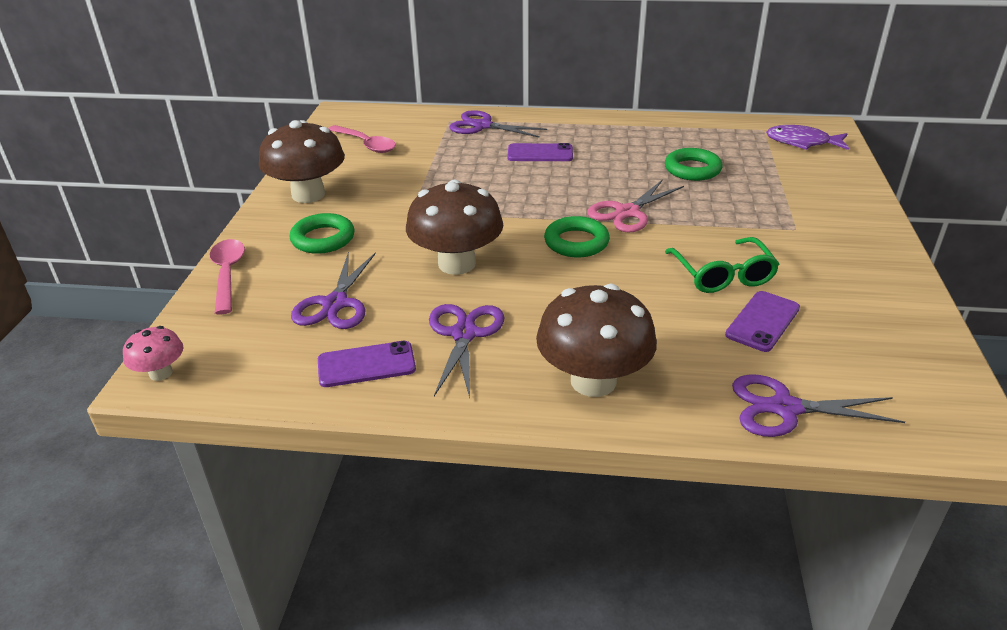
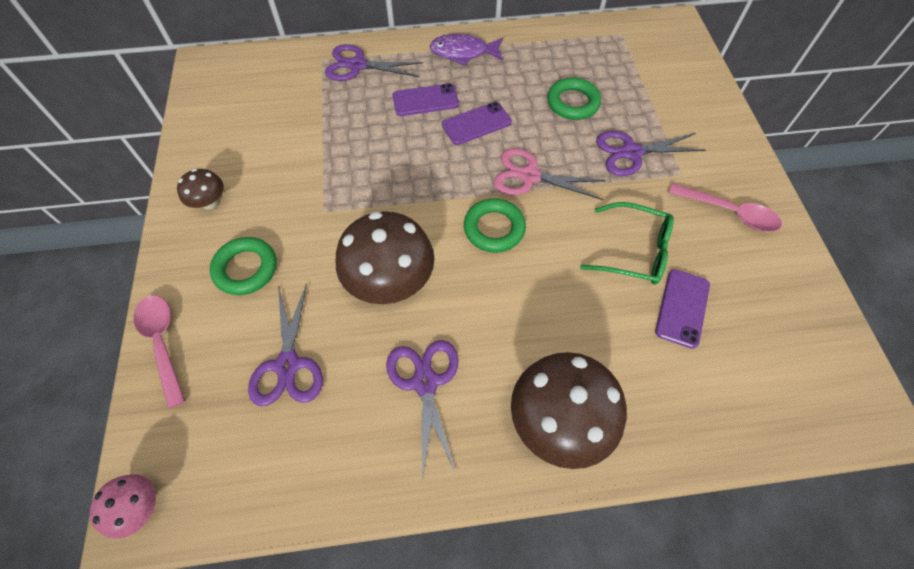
camera: 15 degrees left, 25 degrees up
(308, 195) = (209, 202): brown mushroom -> brown mushroom, size x0.50
(366, 144) = (246, 112): pink spoon -> pink spoon (729, 213)
(366, 365) = (345, 447): purple phone -> purple phone (476, 124)
(627, 212) = (529, 176): pink scissors -> pink scissors turned 75 degrees clockwise
(723, 275) = (635, 251): green glasses -> green glasses turned 45 degrees counterclockwise
(785, 408) = (726, 419): purple scissors -> purple scissors (632, 152)
(802, 142) = (659, 48): purple fish -> purple fish (463, 53)

